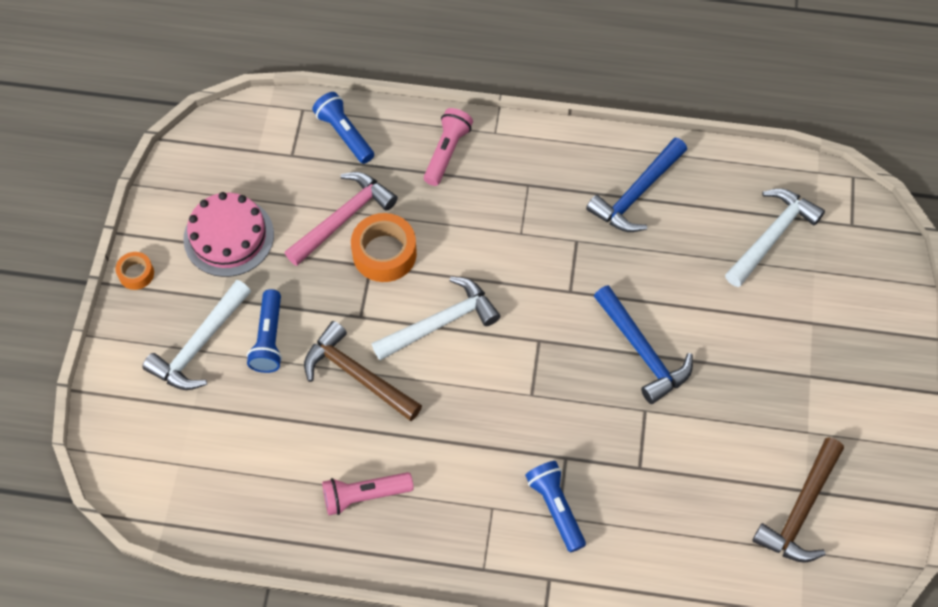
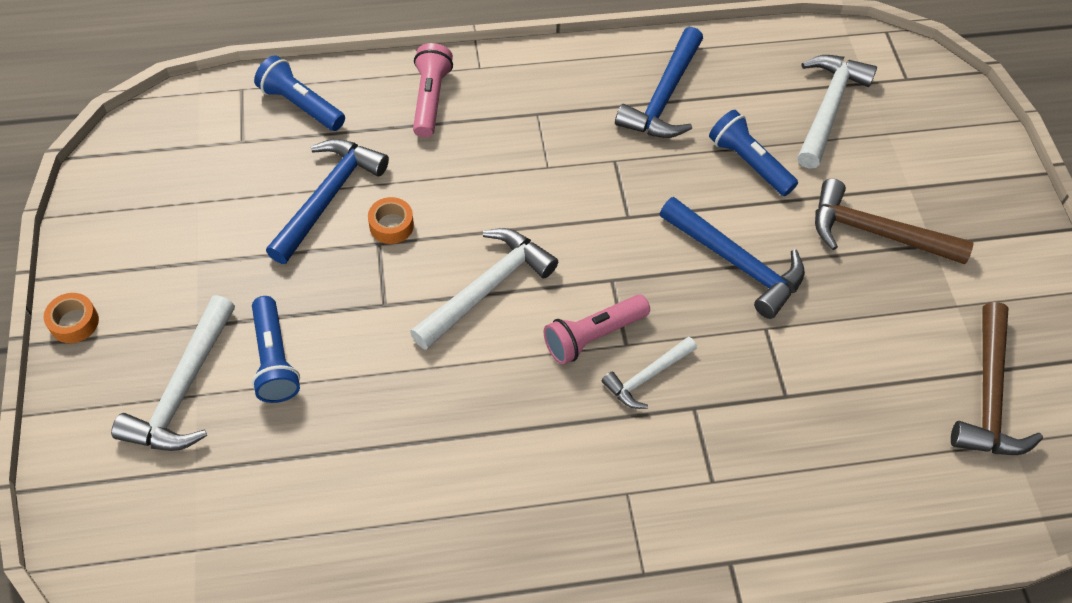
camera: 20 degrees left, 5 degrees down
(228, 236) = (187, 250): pink cake -> none
(343, 218) = (328, 197): pink hammer -> blue hammer
(357, 375) = (401, 375): brown hammer -> brown hammer (875, 233)
(364, 495) = (459, 523): pink flashlight -> pink flashlight (593, 336)
(384, 253) = (391, 225): orange tape -> orange tape, size x0.55
(538, 424) = (646, 377): none -> white hammer
(556, 508) = (705, 472): blue flashlight -> blue flashlight (749, 163)

